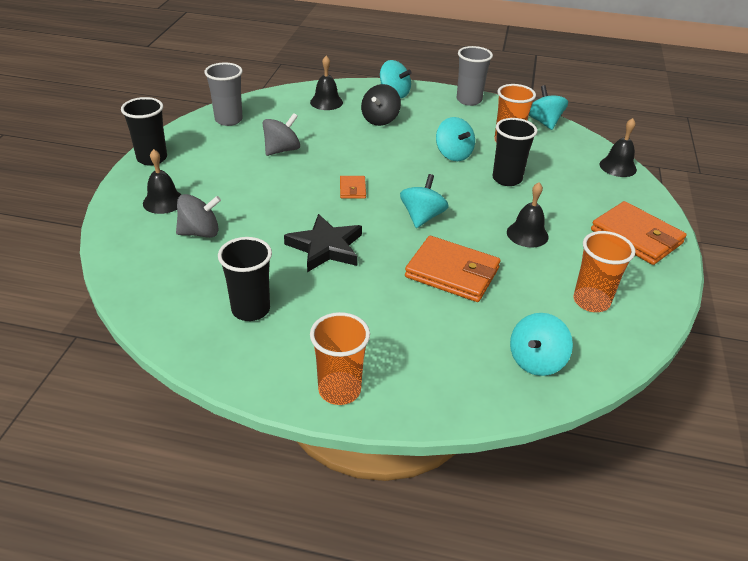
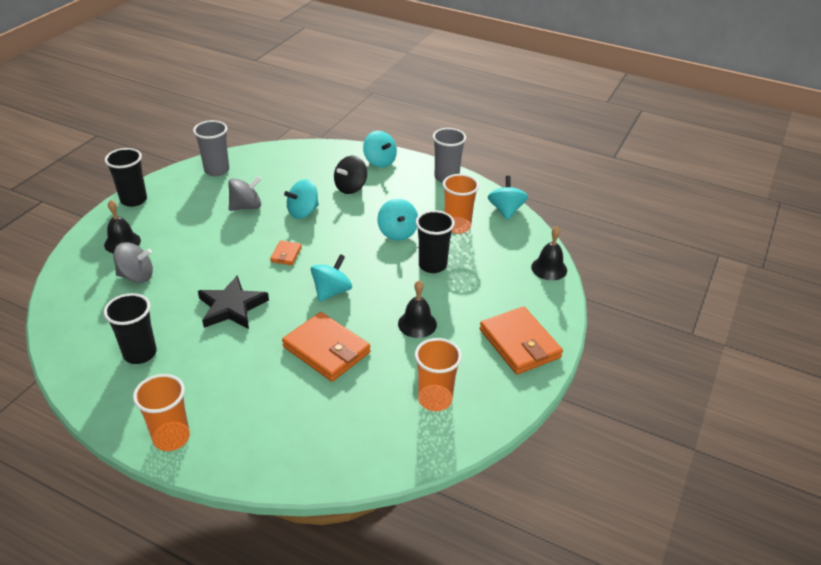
camera: 15 degrees right, 0 degrees up
(326, 102) = (312, 163): black bell -> none
(536, 361) = (350, 445): turquoise spinning top -> turquoise spinning top (303, 212)

